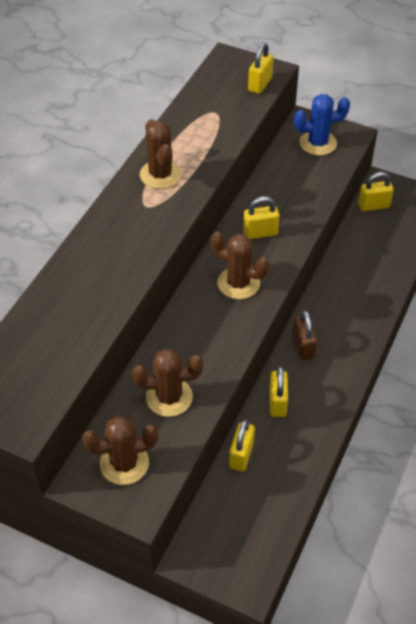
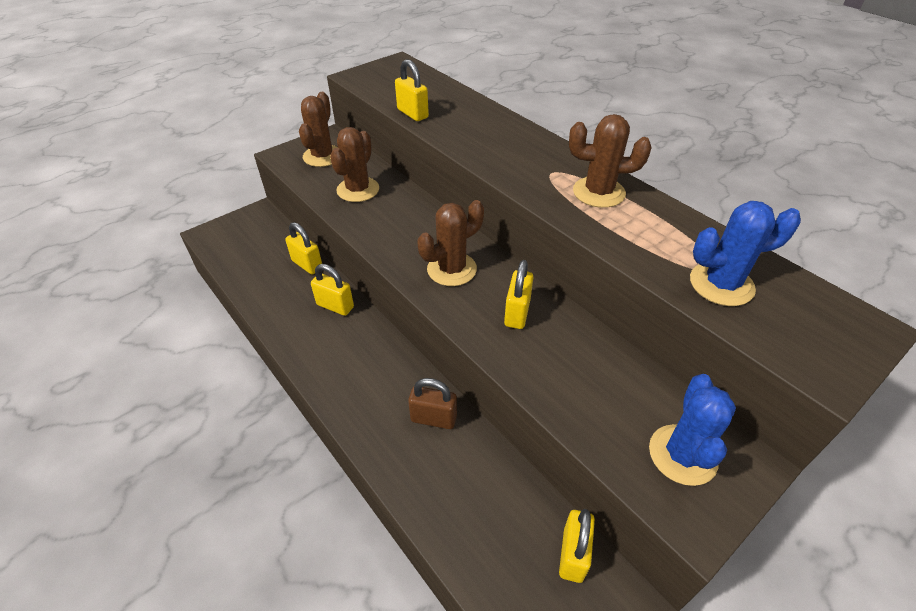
camera: 115 degrees right, 5 degrees down
(227, 108) = (721, 284): none -> blue cactus
(260, 84) = (782, 341): yellow padlock -> yellow padlock (412, 113)
(303, 346) = (381, 352): brown padlock -> brown padlock (433, 418)

